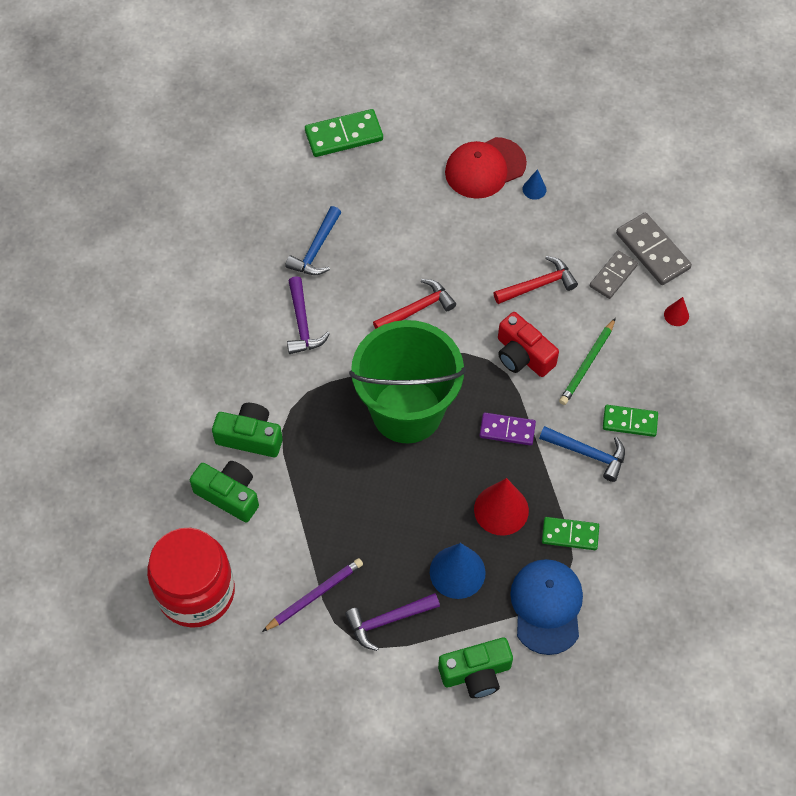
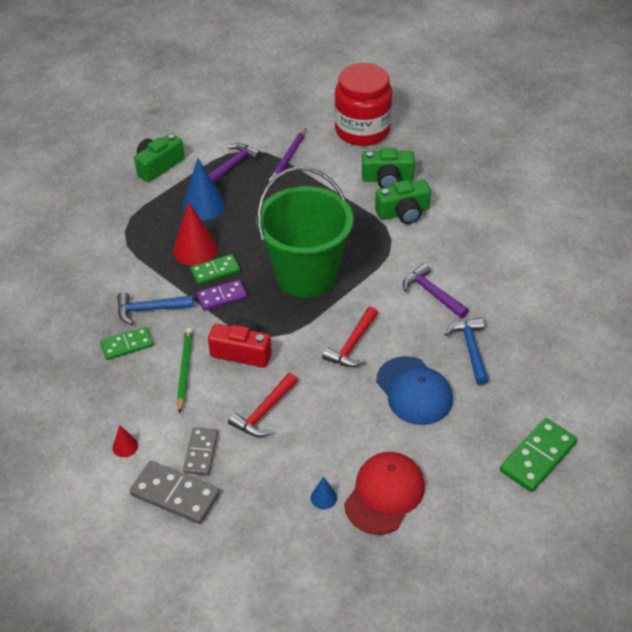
camera: 150 degrees right, 15 degrees down
(546, 606) = (130, 213): blue cap -> blue cap (414, 391)
(570, 534) = (136, 257): green domino -> green domino (215, 271)

